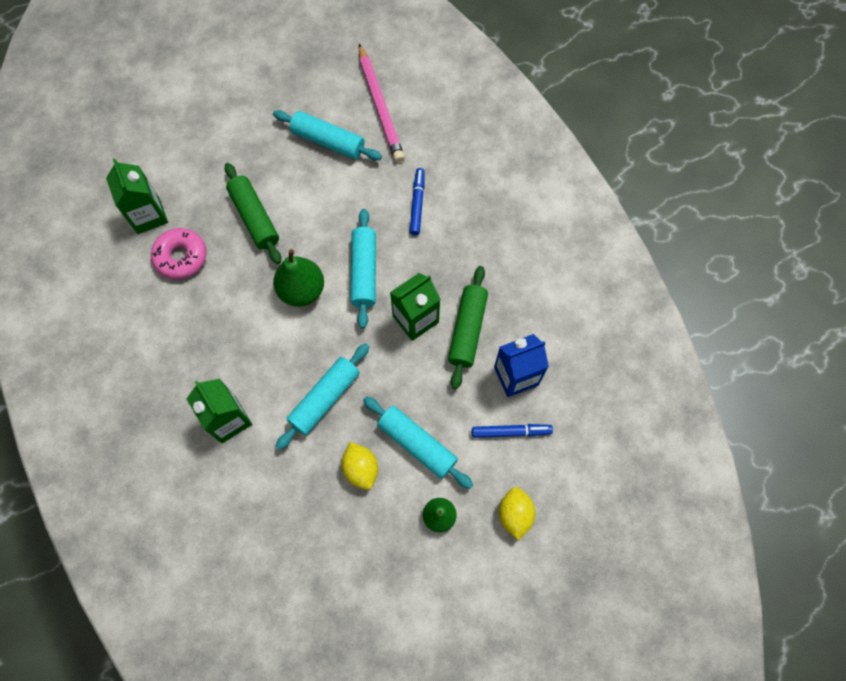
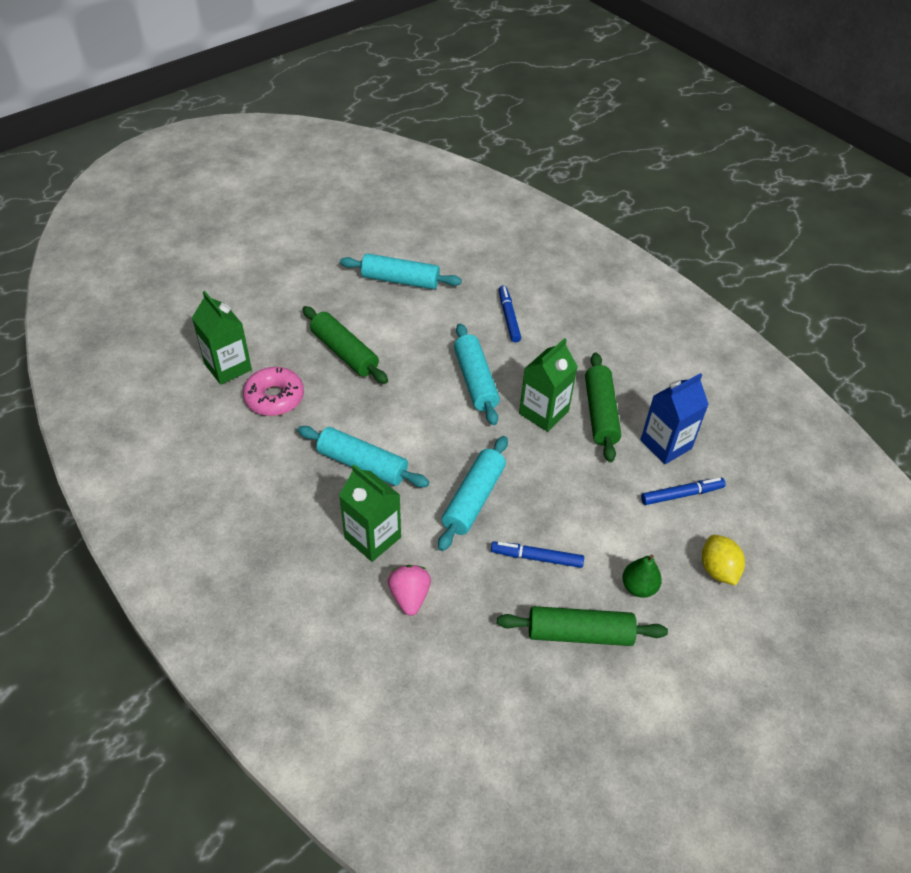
camera: 15 degrees left, 20 degrees down
(244, 483) = (409, 596): none -> pink strawberry
(302, 290) = (415, 407): green pear -> none
(361, 469) = (536, 558): yellow lemon -> blue marker
(373, 549) = (579, 633): none -> green rolling pin
(380, 106) = (443, 246): pink pencil -> none
(417, 444) = (588, 523): turquoise rolling pin -> turquoise rolling pin (362, 464)

